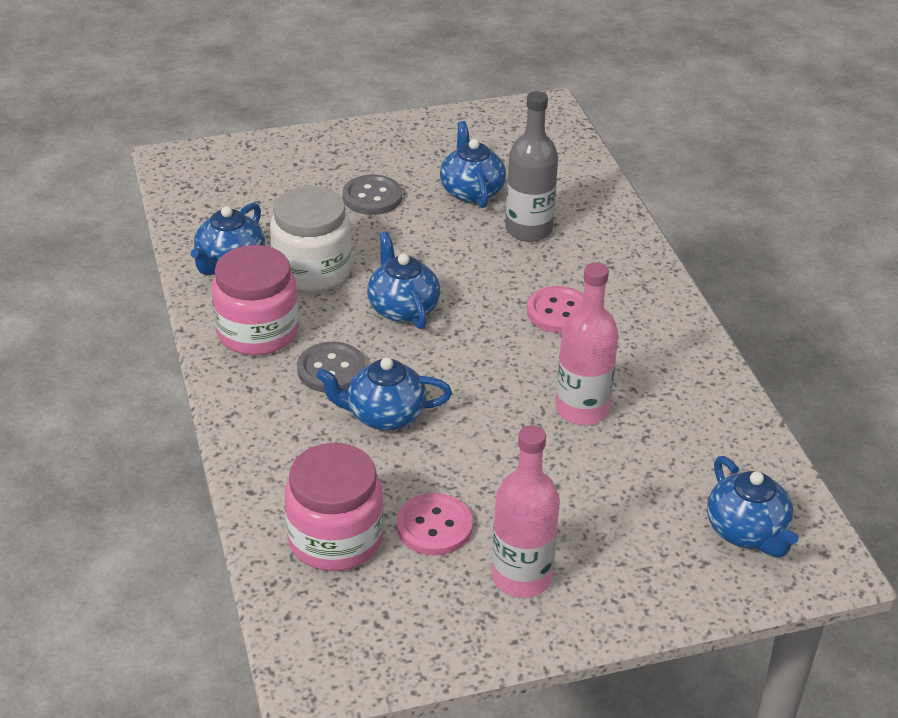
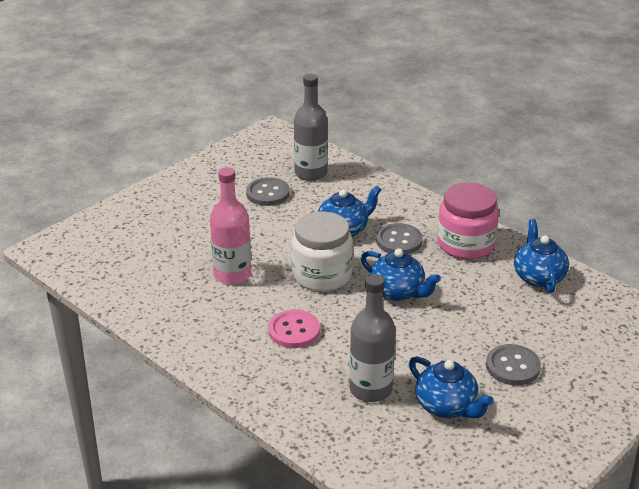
camera: 150 degrees right, 5 degrees down
(312, 270) = (483, 293): white jar -> white jar (321, 275)
(335, 539) = (311, 173): pink jar -> grey bottle
(434, 526) = (268, 193): pink button -> grey button
(521, 577) = (207, 189): pink bottle -> none
(747, 532) = (98, 247): blue teapot -> none

